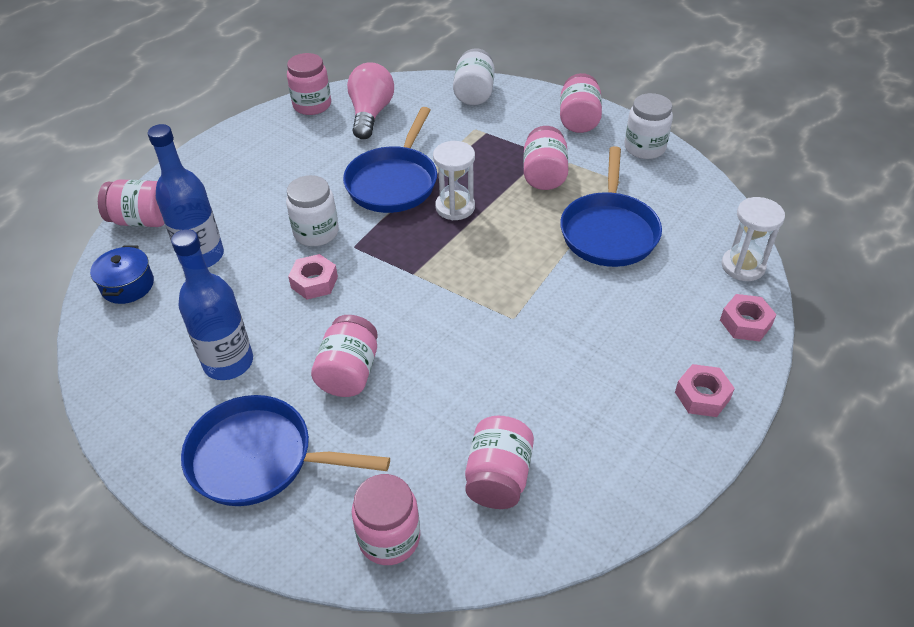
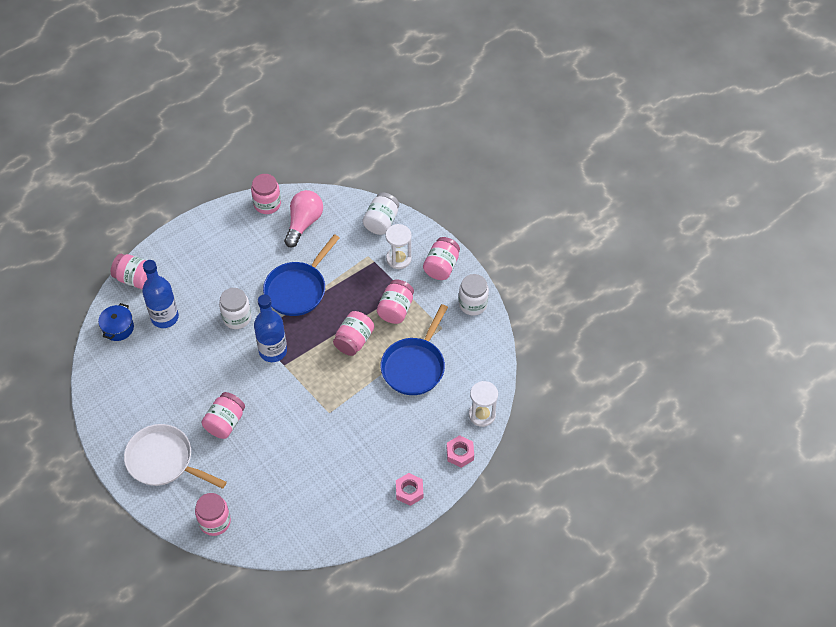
camera: 15 degrees right, 10 degrees up
(228, 362) = (162, 397): blue bottle -> blue bottle (273, 351)
(259, 458) = (164, 461): blue pan -> white pan
(314, 282) = (225, 355): pink nut -> none
(455, 207) = (328, 321): white hourglass -> white hourglass (398, 259)
(498, 477) = (280, 506): pink jar -> pink jar (354, 340)

